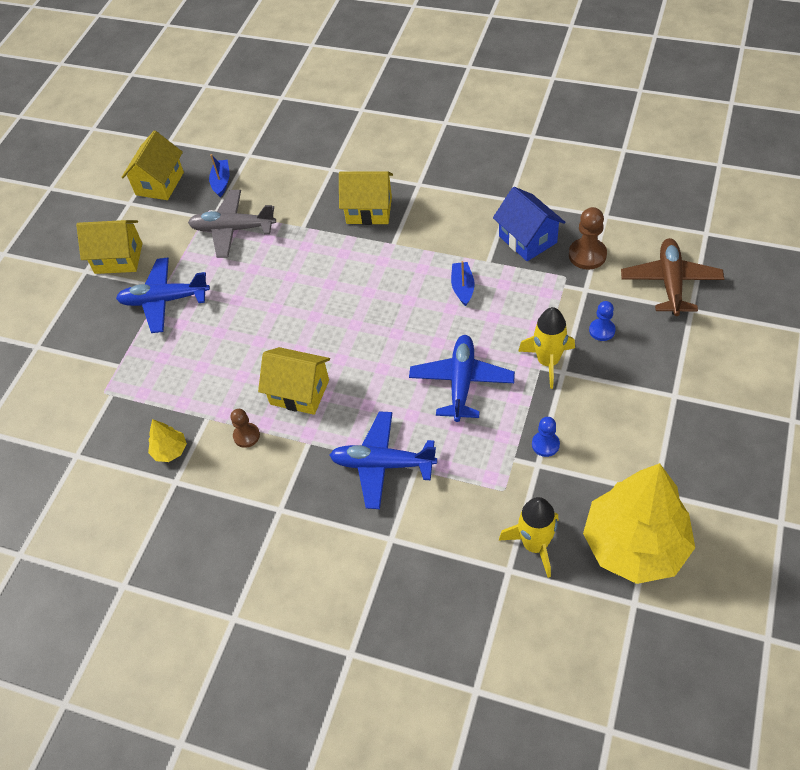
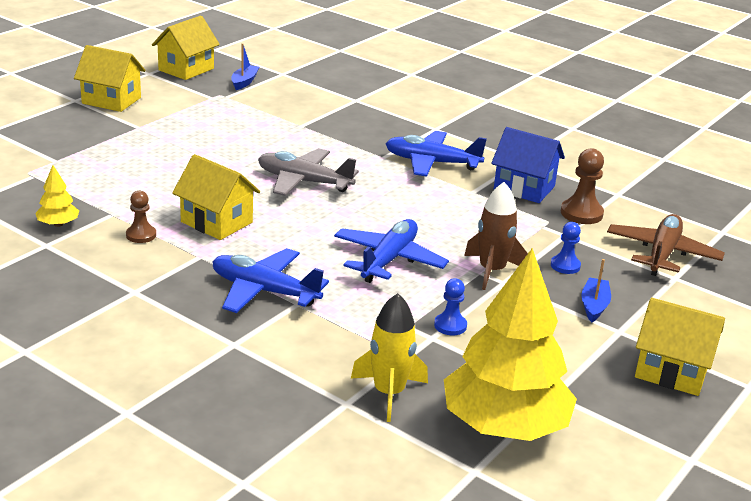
camera: 10 degrees right, 25 degrees down
(164, 300) = (133, 134): blue plane -> blue plane (431, 163)
(233, 229) = (232, 110): grey plane -> grey plane (304, 182)
(369, 210) = (374, 132): yellow house -> yellow house (671, 371)
(462, 287) = (434, 201): blue boat -> blue boat (594, 306)
(527, 239) = (524, 188): blue house -> blue house turned 45 degrees counterclockwise
(548, 362) = (492, 271): yellow rocket -> brown rocket

